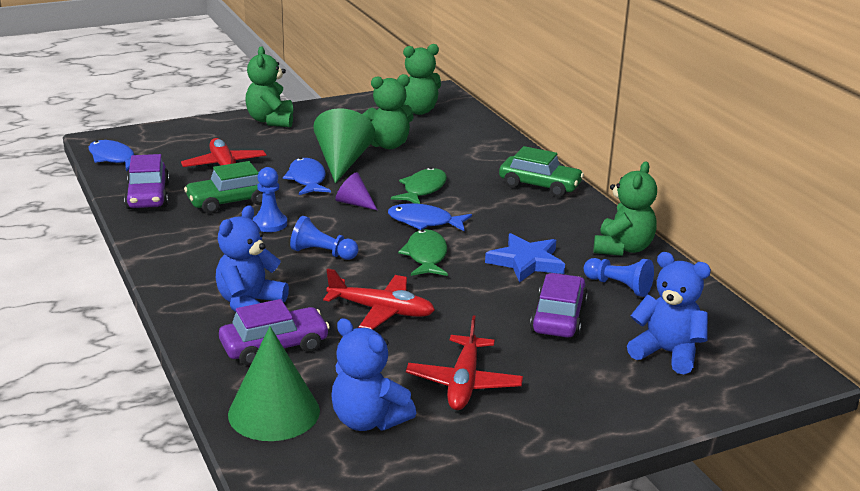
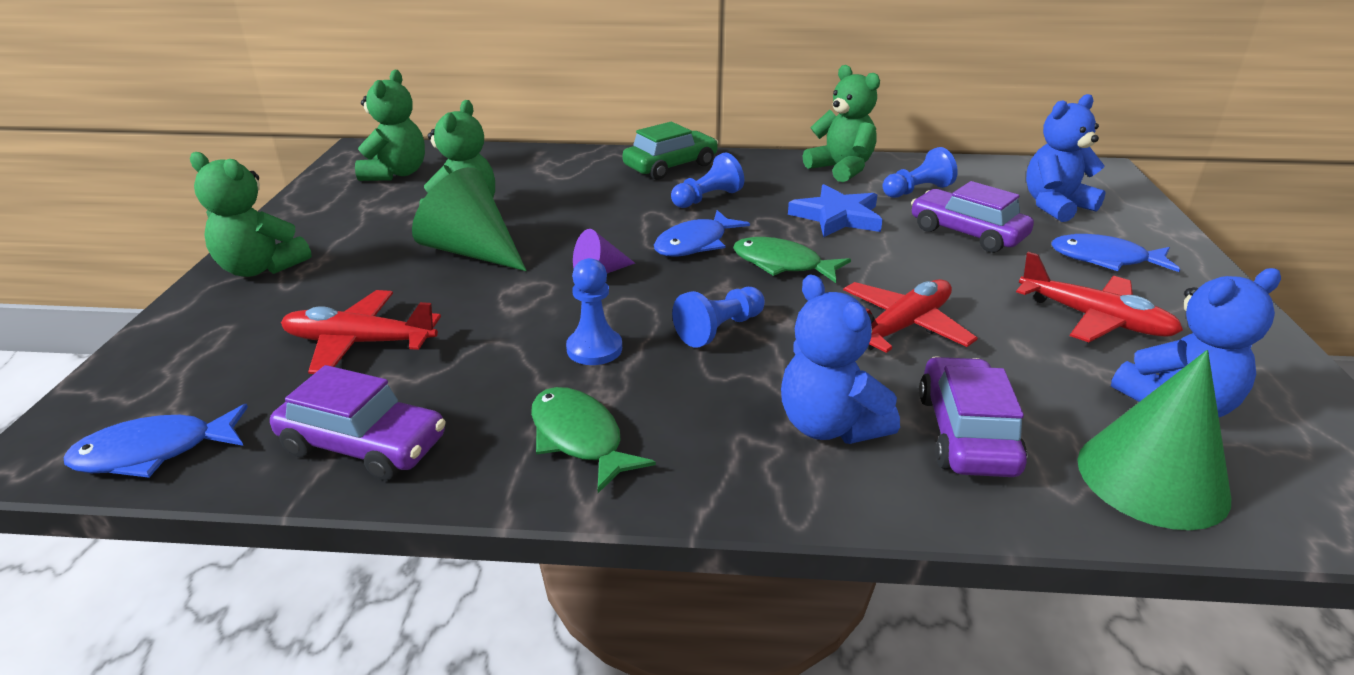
camera: 60 degrees left, 5 degrees up
(230, 201) = (484, 365): green car -> none
(307, 179) = (490, 287): blue fish -> blue fish (1104, 259)
(423, 189) = (610, 223): green fish -> green fish (579, 438)
(500, 210) = (707, 198): none -> blue pawn

